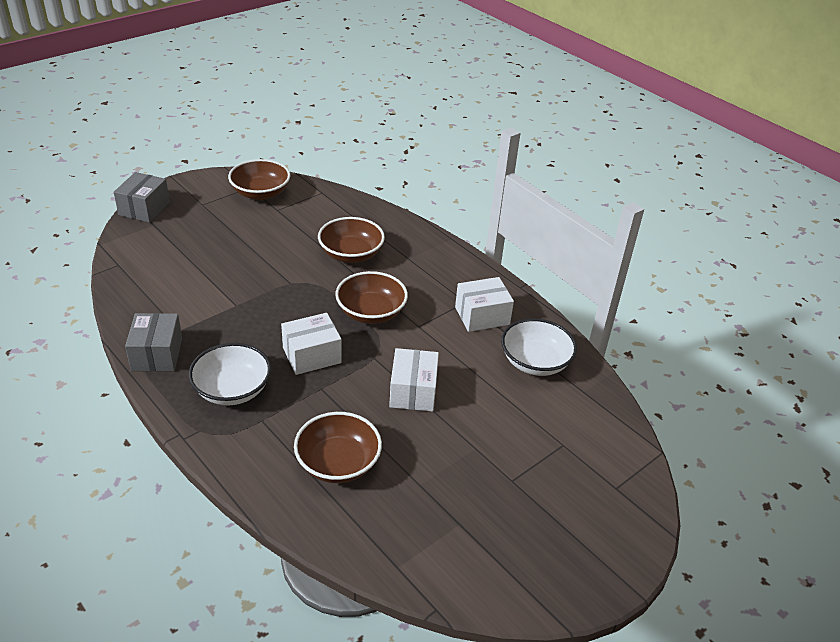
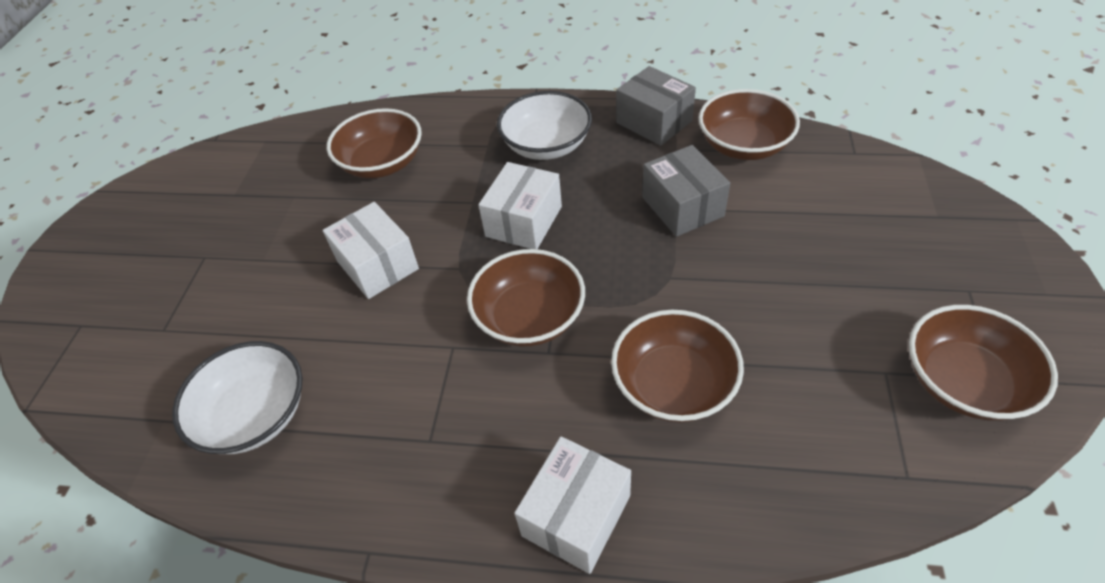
camera: 145 degrees right, 10 degrees up
(144, 208) = (996, 224): grey box -> grey box (682, 206)
(149, 305) = (743, 145): none -> brown bowl
(482, 315) = (384, 434): white box -> white box (576, 515)

